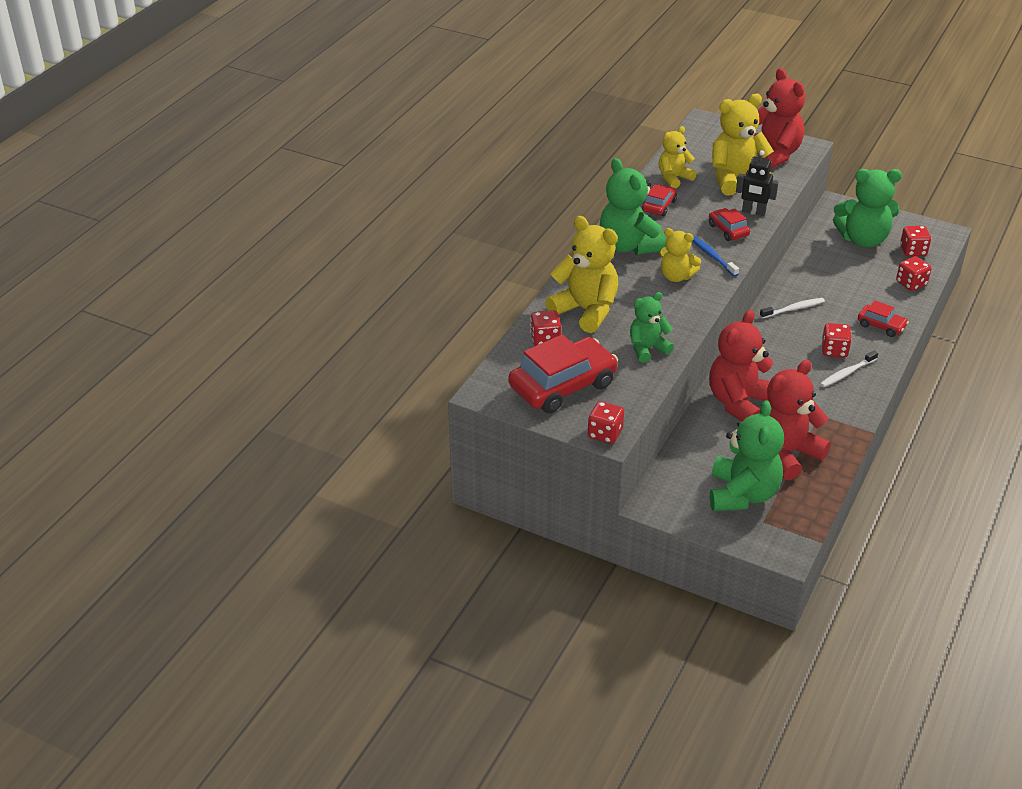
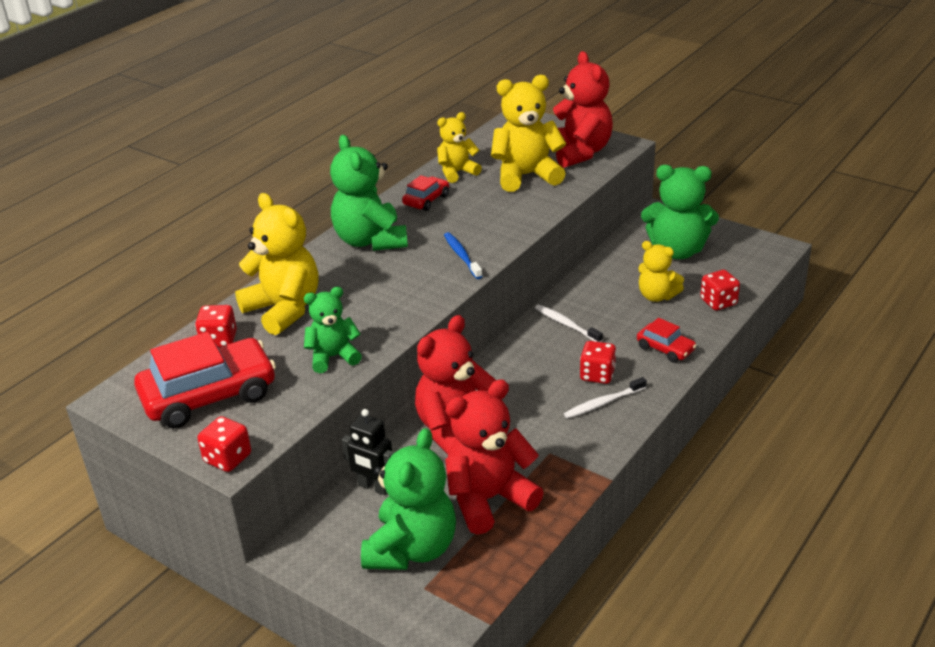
camera: 10 degrees right, 5 degrees down
(676, 276) = (408, 276): yellow teddy bear -> yellow teddy bear (657, 296)
(728, 230) = (493, 228): red car -> none
(753, 212) = (531, 210): black robot -> black robot (374, 487)
(793, 309) = (566, 324): white toothbrush -> white toothbrush turned 120 degrees counterclockwise
(913, 251) = (732, 266): red dice -> none

